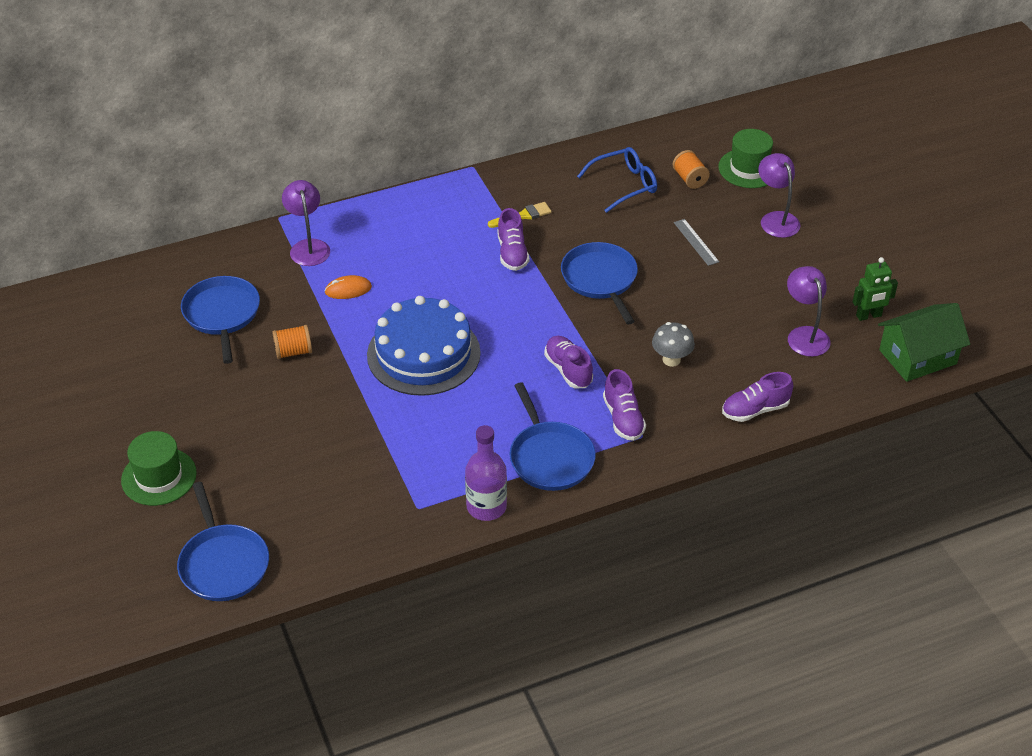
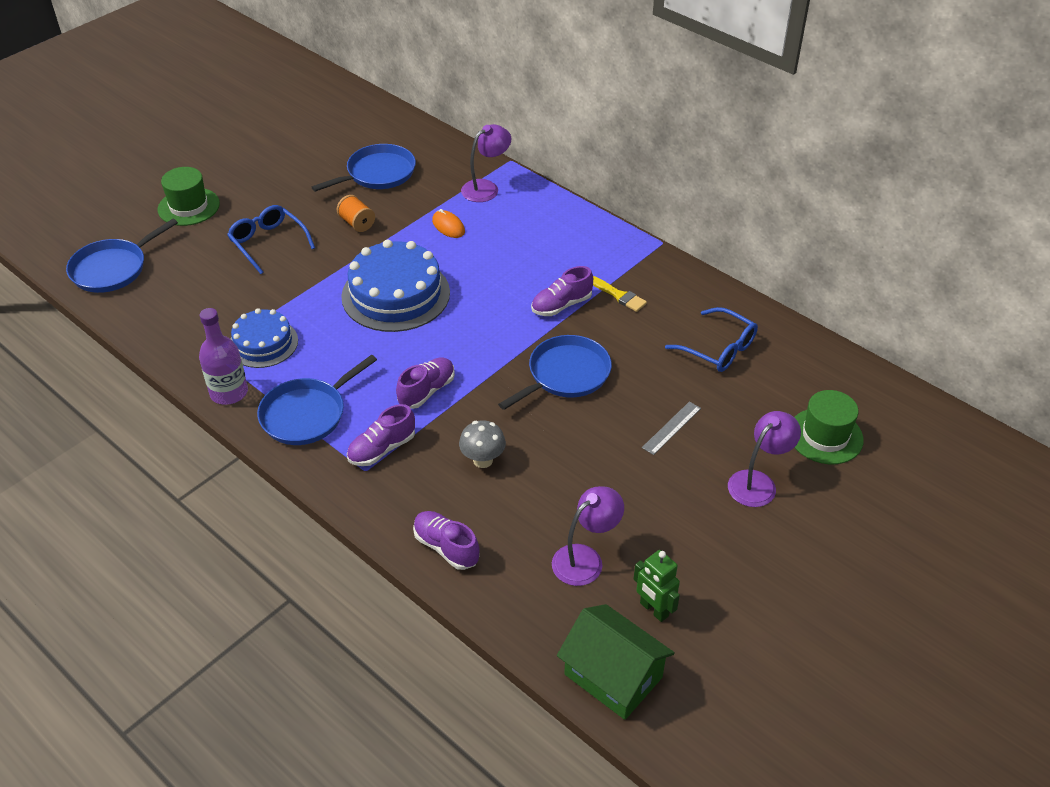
camera: 65 degrees right, 0 degrees up
(274, 426) = (268, 243): none -> blue glasses
(431, 465) = (263, 343): none -> blue cake
(689, 179) = (767, 394): orange spool -> none

